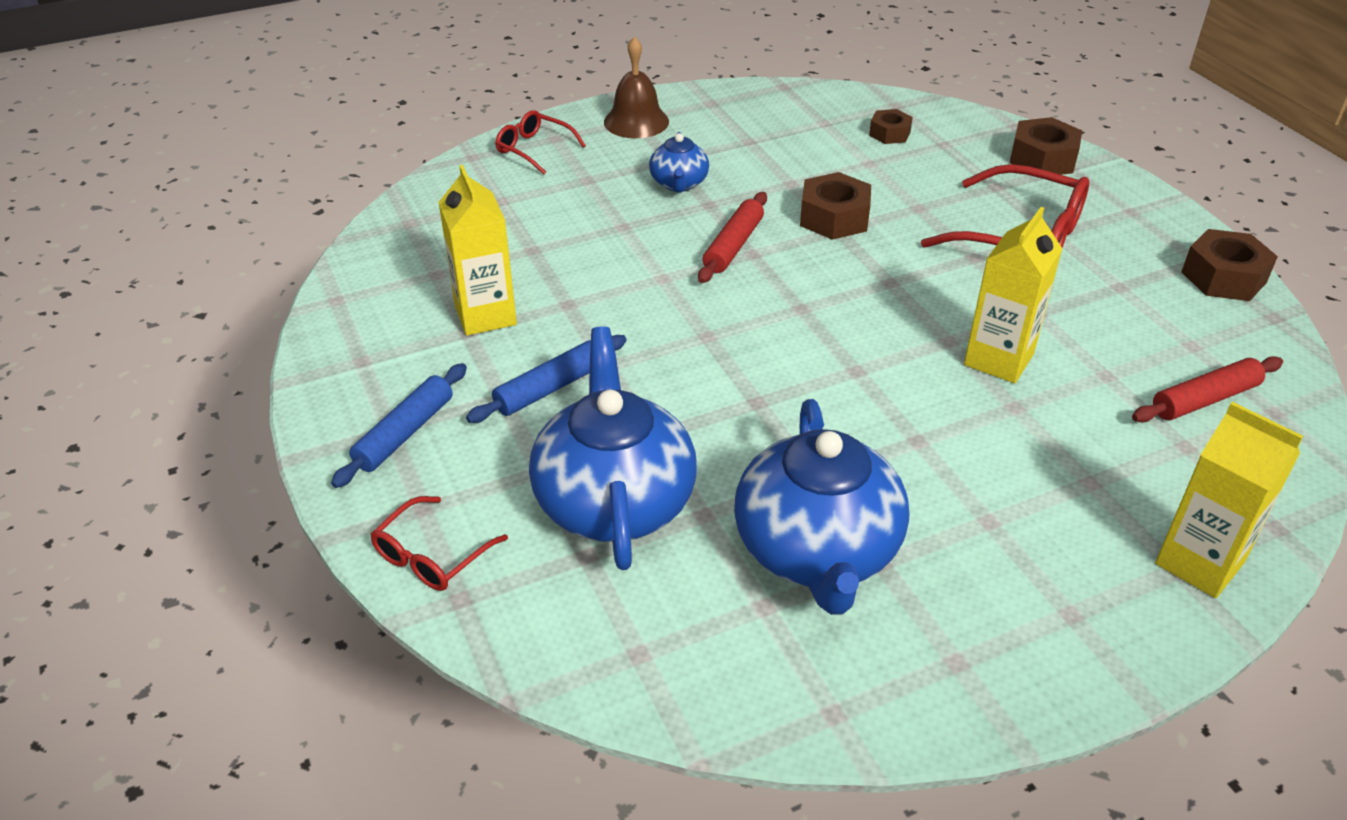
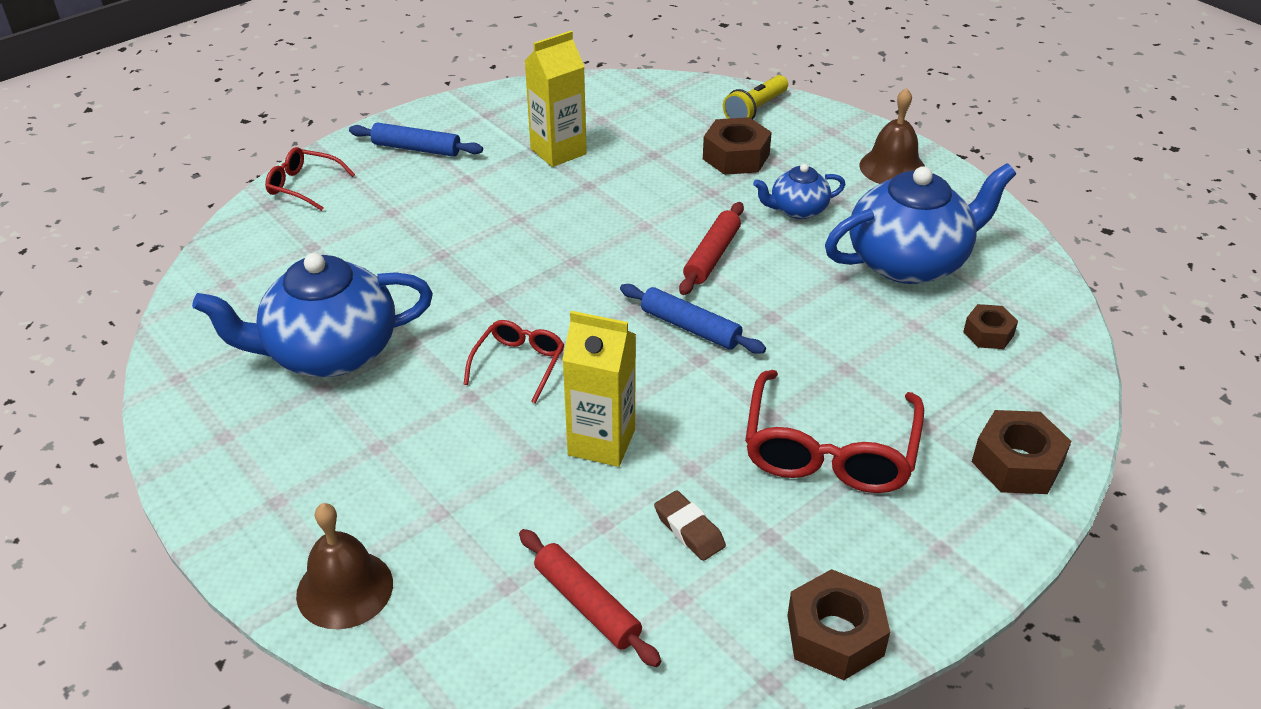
camera: 75 degrees right, 0 degrees up
(488, 172) = (755, 110): none -> yellow flashlight
(534, 149) = (806, 124): red glasses -> red glasses (519, 364)
(550, 388) = (481, 197): blue rolling pin -> blue rolling pin (690, 327)
(614, 501) = (367, 248): blue teapot -> blue teapot (909, 261)
(733, 246) = (712, 256): red rolling pin -> red rolling pin turned 75 degrees counterclockwise
(834, 218) = (792, 311): brown nut -> brown nut (736, 156)
(1113, 327) = (689, 530): none -> brown eraser
(1199, 563) = (344, 589): yellow carton -> brown bell

